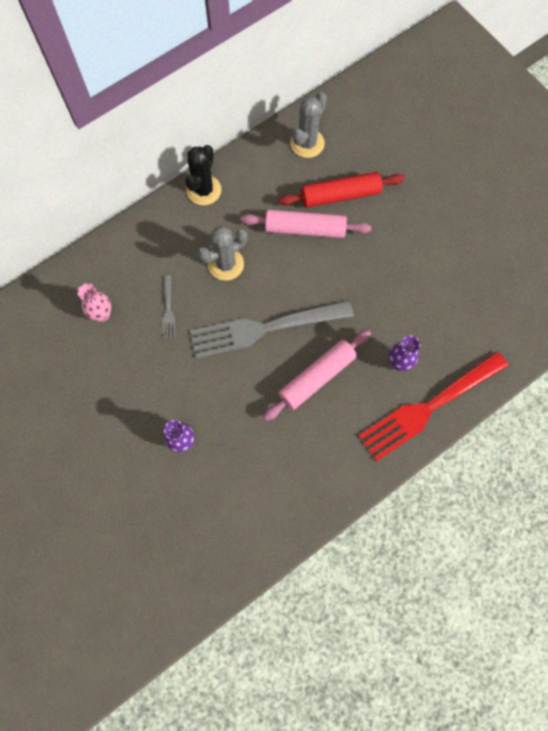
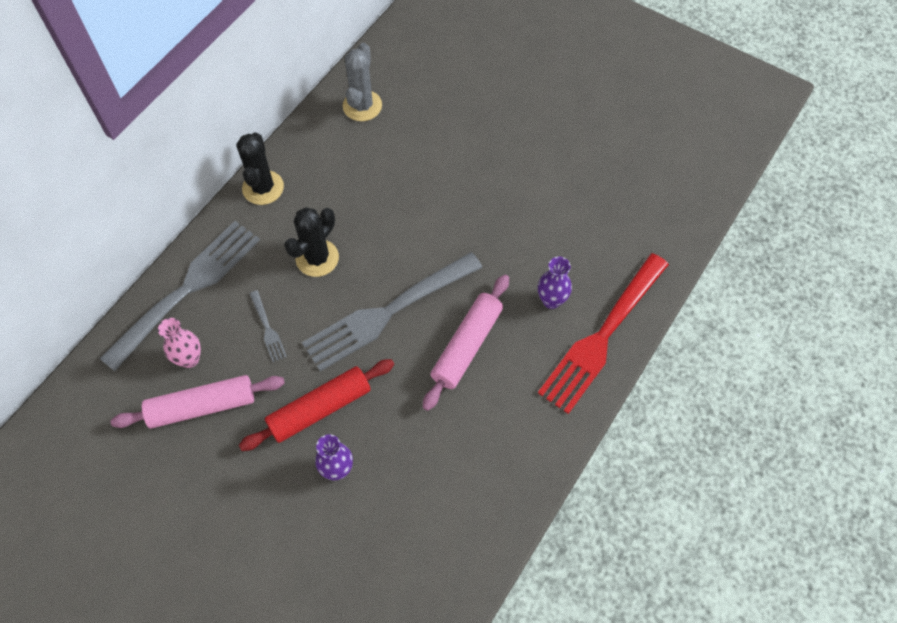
camera: 20 degrees left, 10 degrees down
(117, 258) = (186, 291): none -> grey fork
(226, 264) = (317, 258): grey cactus -> black cactus
(305, 229) = (393, 194): pink rolling pin -> pink rolling pin (202, 406)
(340, 195) = (419, 147): red rolling pin -> red rolling pin (320, 409)

